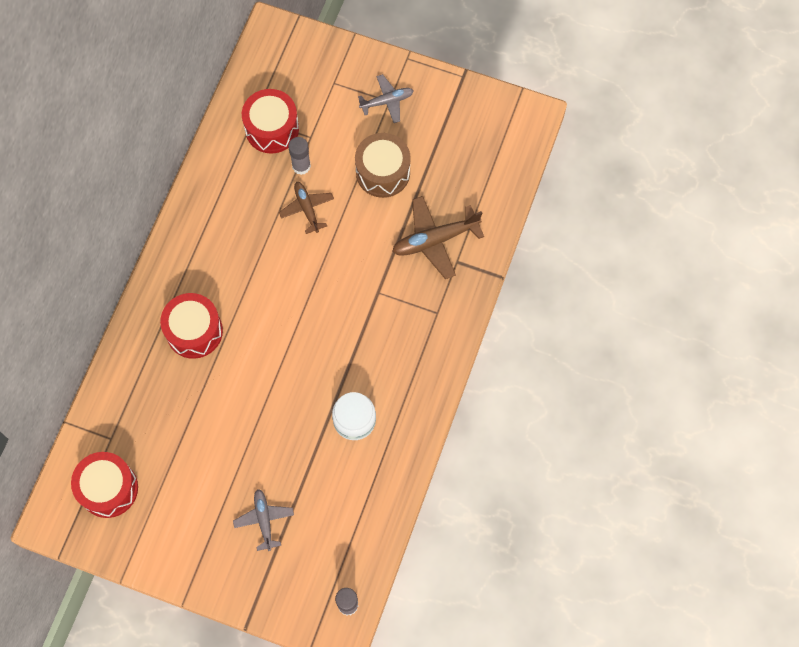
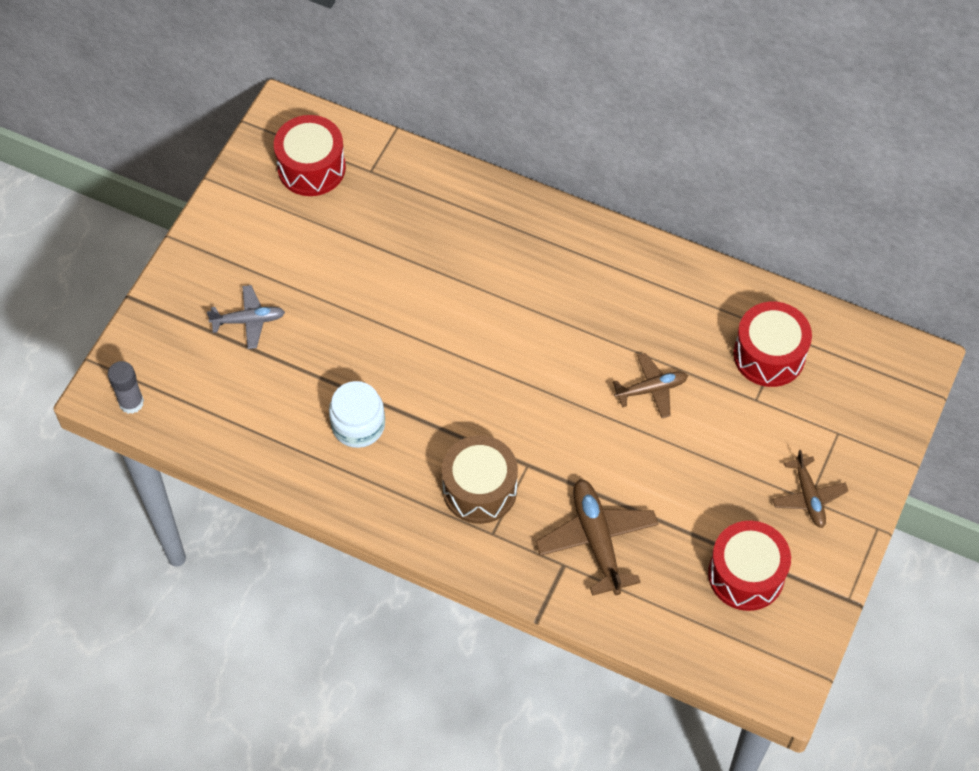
camera: 95 degrees right, 10 degrees down
(194, 331) = (494, 258): red drum -> red drum (746, 575)
(301, 166) = (713, 386): grey glue stick -> none
(383, 172) = (700, 483): brown drum -> brown drum (479, 489)
(387, 101) = (808, 497): grey plane -> brown plane

